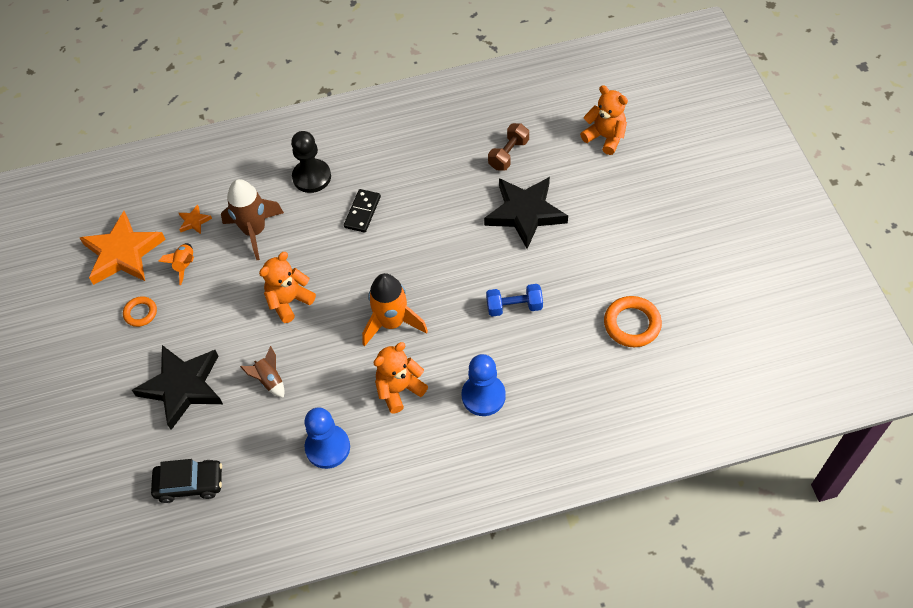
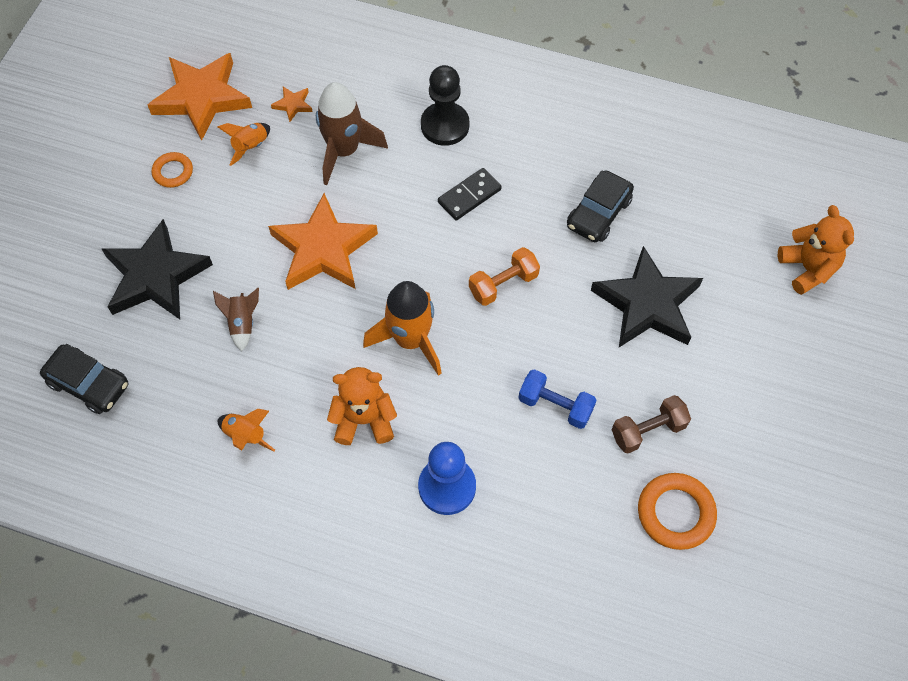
camera: 30 degrees right, 5 degrees up
(289, 301) = (323, 249): orange teddy bear -> orange star
(327, 447) = (246, 435): blue pawn -> orange rocket
(426, 253) = (503, 284): none -> orange dumbbell
(454, 176) = (598, 213): none -> black car
(508, 154) = (678, 223): brown dumbbell -> brown dumbbell (648, 430)

